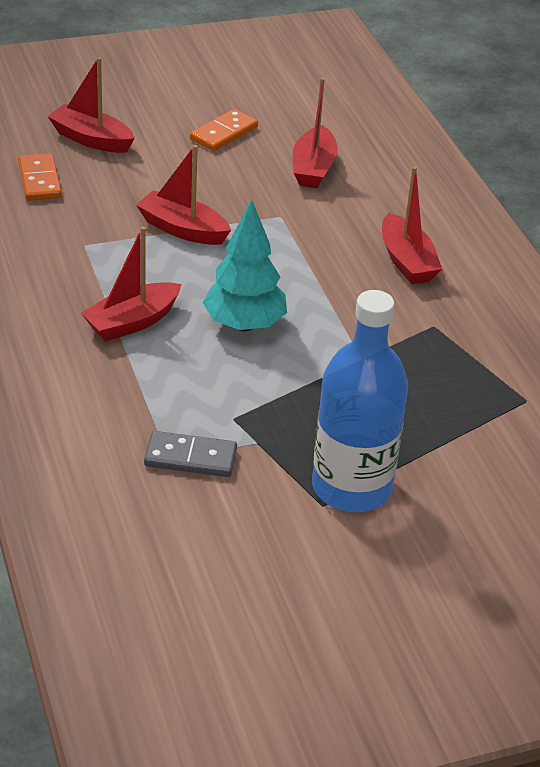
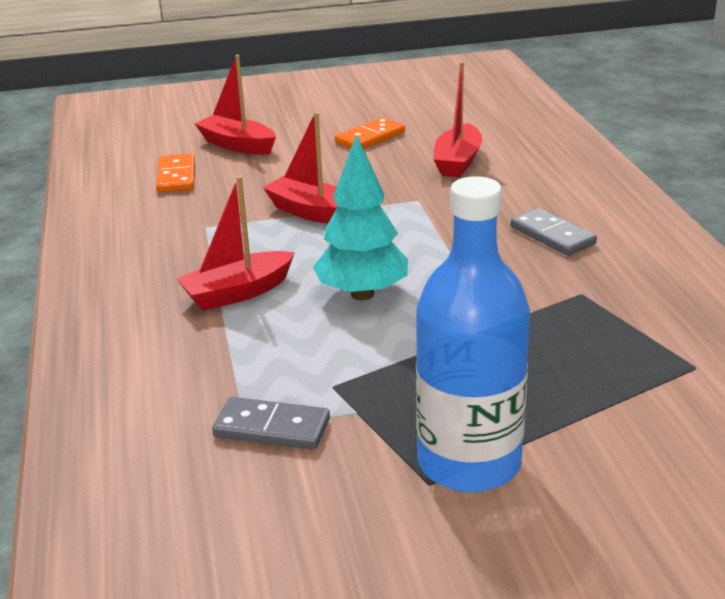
camera: 10 degrees right, 10 degrees down
(407, 261) = (552, 235): red boat -> grey domino

